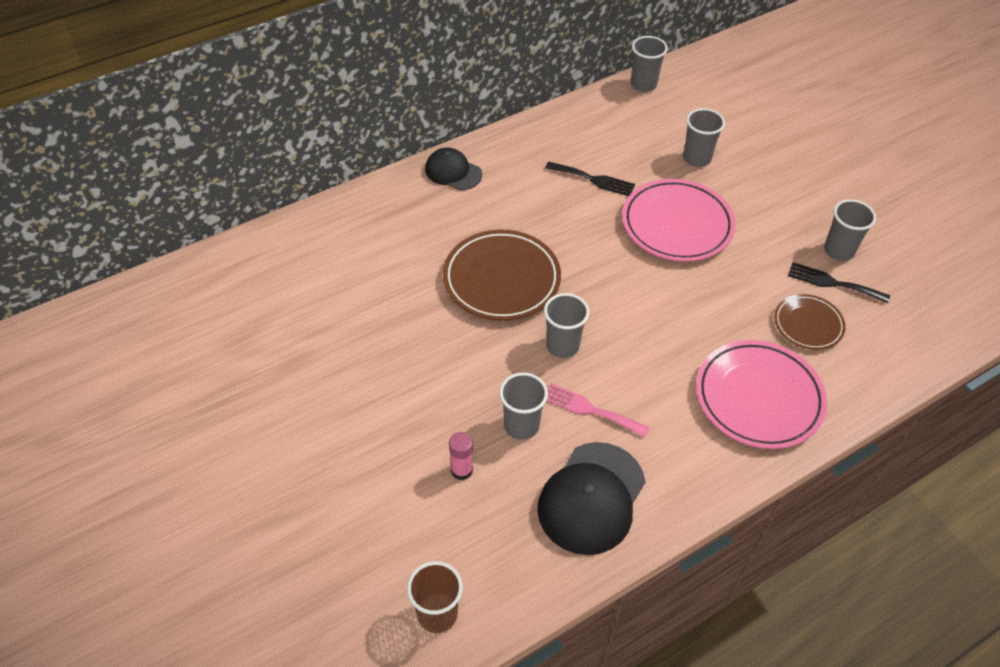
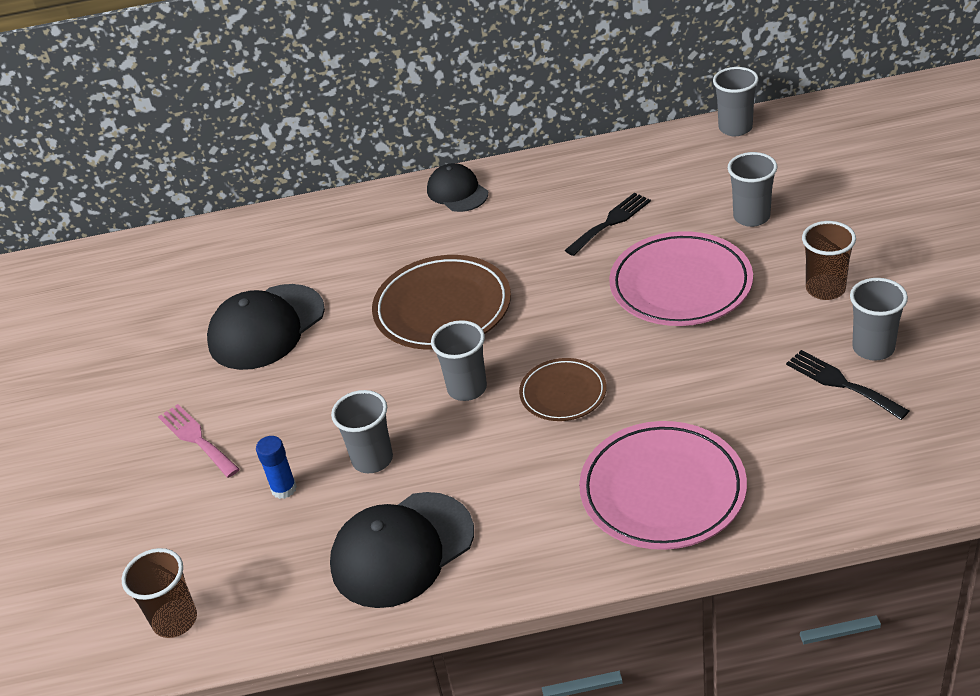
camera: 30 degrees right, 10 degrees down
(357, 326) = (266, 327): none -> black cap
(461, 470) = (284, 489): pink glue stick -> blue glue stick
(590, 409) = (457, 460): pink fork -> pink fork (196, 438)
(593, 179) = (611, 222): black fork -> black fork turned 90 degrees counterclockwise
(781, 209) = (825, 289): none -> brown cup
(808, 324) = (778, 423): brown plate -> brown plate (563, 393)

